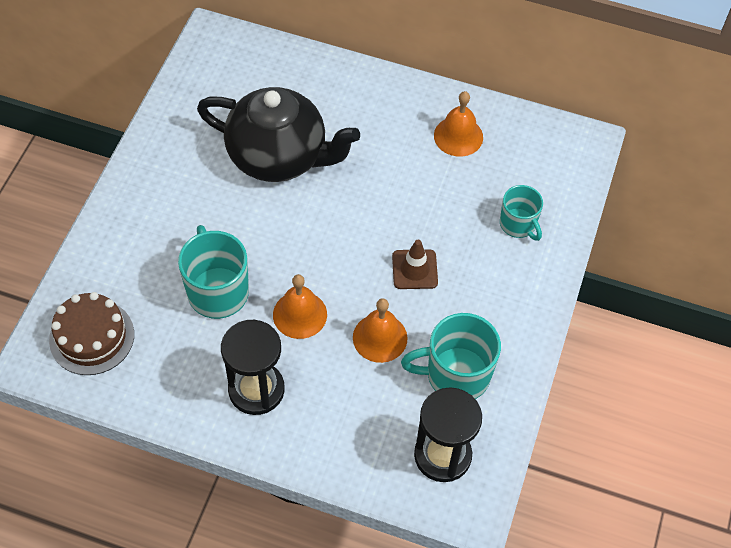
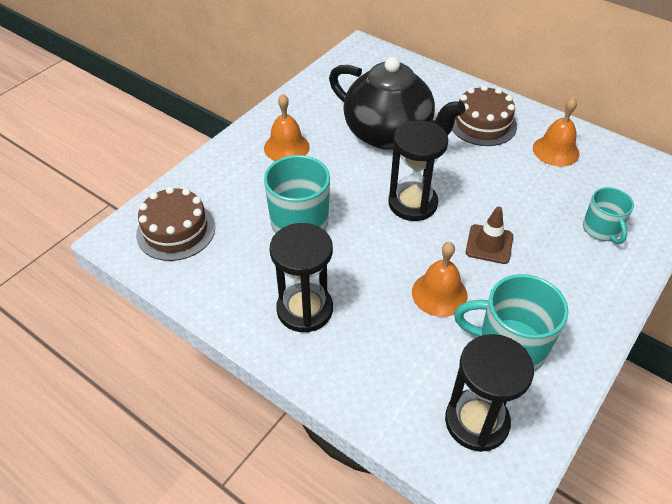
camera: 20 degrees right, 10 degrees down
(300, 314) = (368, 256): orange bell -> orange bell (286, 147)
(327, 240) = (412, 203): none -> black hourglass
(375, 118) = (482, 124): none -> brown cake

